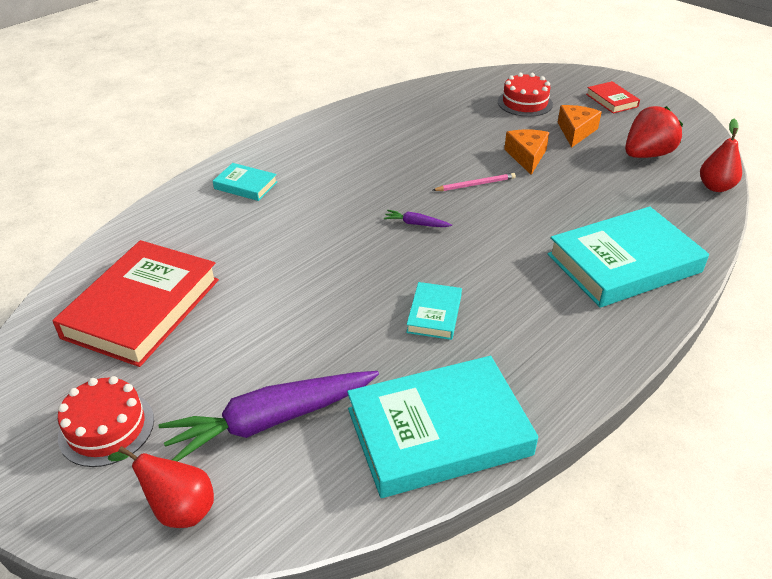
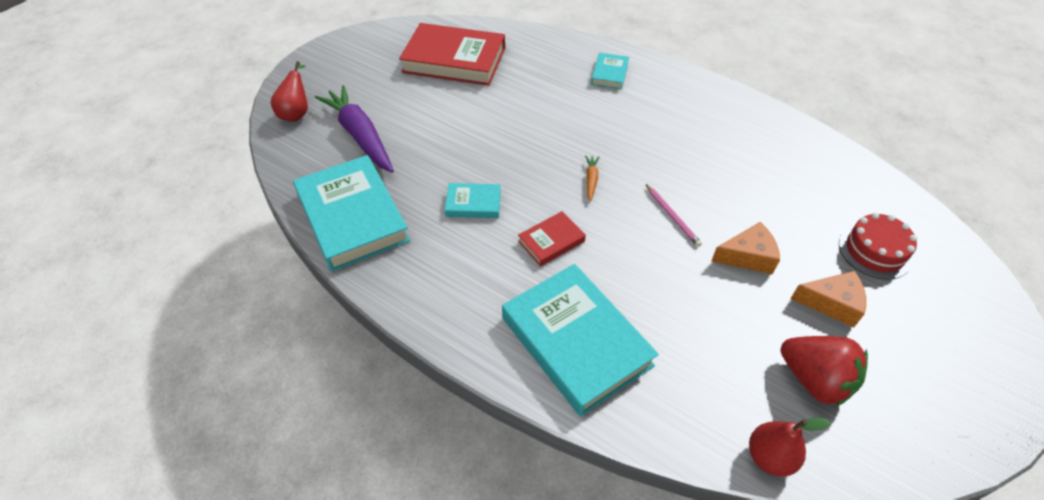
camera: 80 degrees right, 10 degrees up
(106, 428) = (353, 73): red cake -> none
(416, 224) = (591, 180): purple carrot -> orange carrot
(612, 100) = (945, 347): red book -> red book (551, 241)

